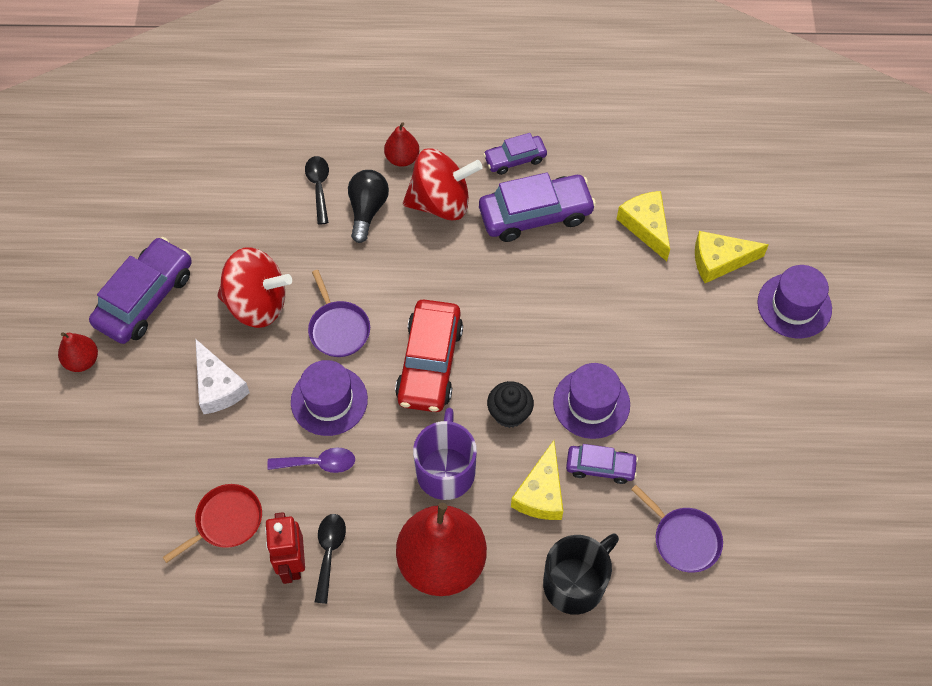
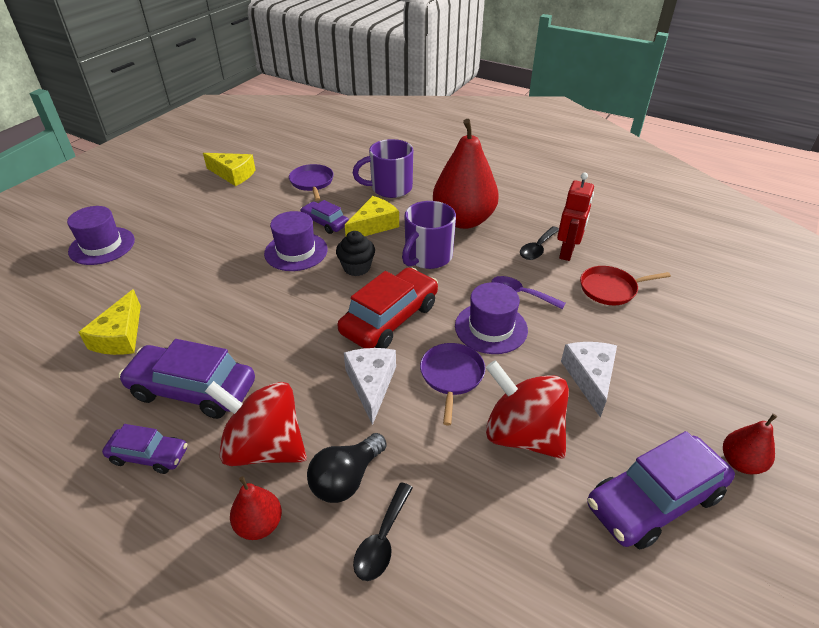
camera: 150 degrees left, 20 degrees down
(400, 288) = (371, 384): none -> white cheese
(575, 583) = (390, 188): black mug -> purple mug
(719, 261) = (105, 289): yellow cheese -> yellow cheese (233, 174)

